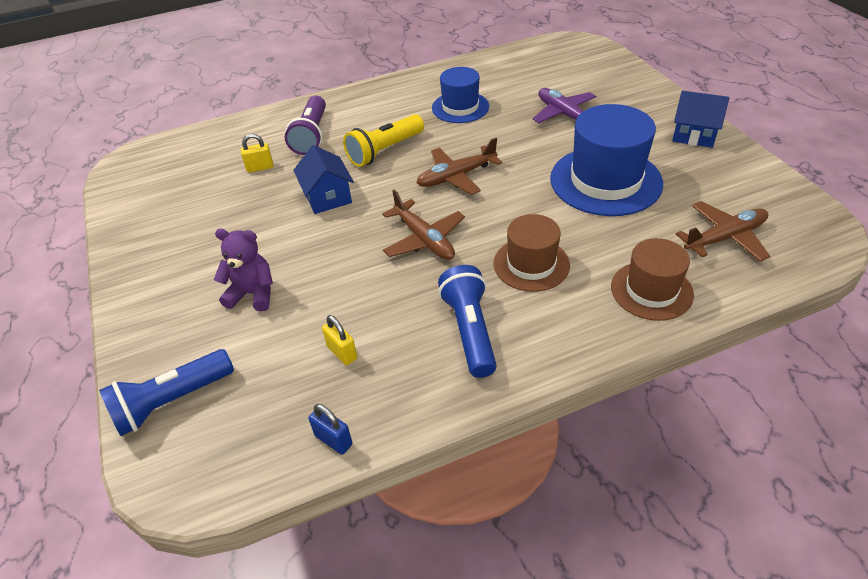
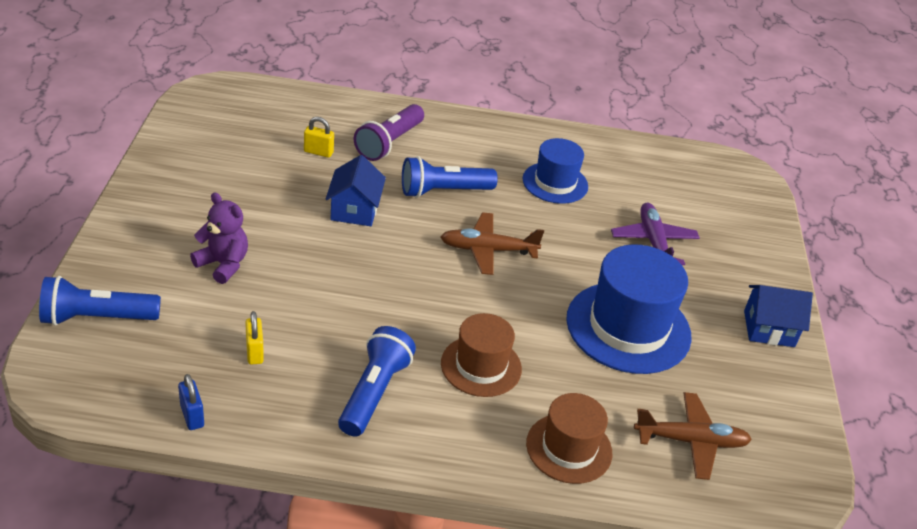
camera: 20 degrees right, 5 degrees down
(385, 151) = (443, 191): yellow flashlight -> blue flashlight
(424, 239) = (406, 293): brown plane -> none
(694, 134) = (769, 328): blue house -> blue house turned 45 degrees counterclockwise

